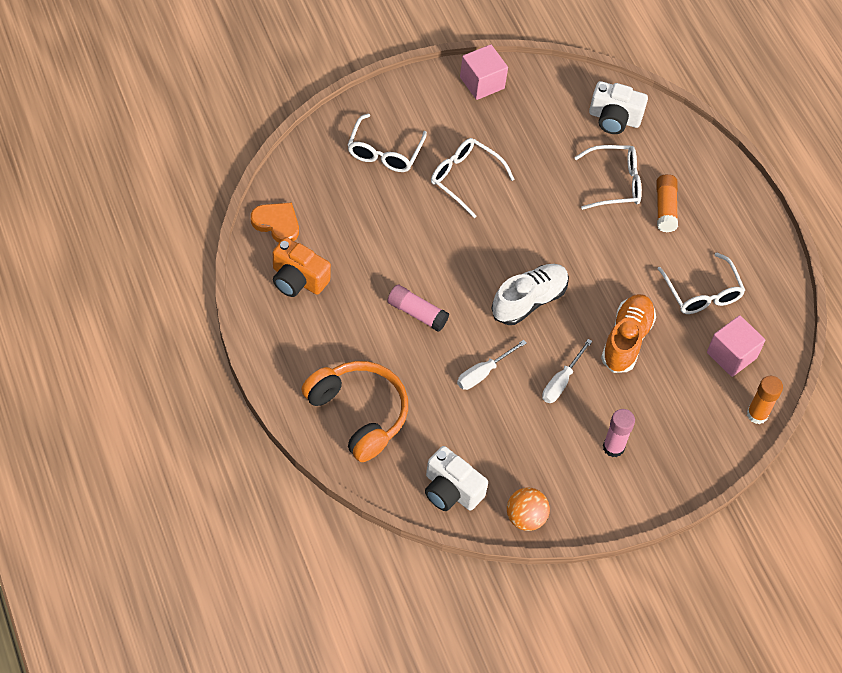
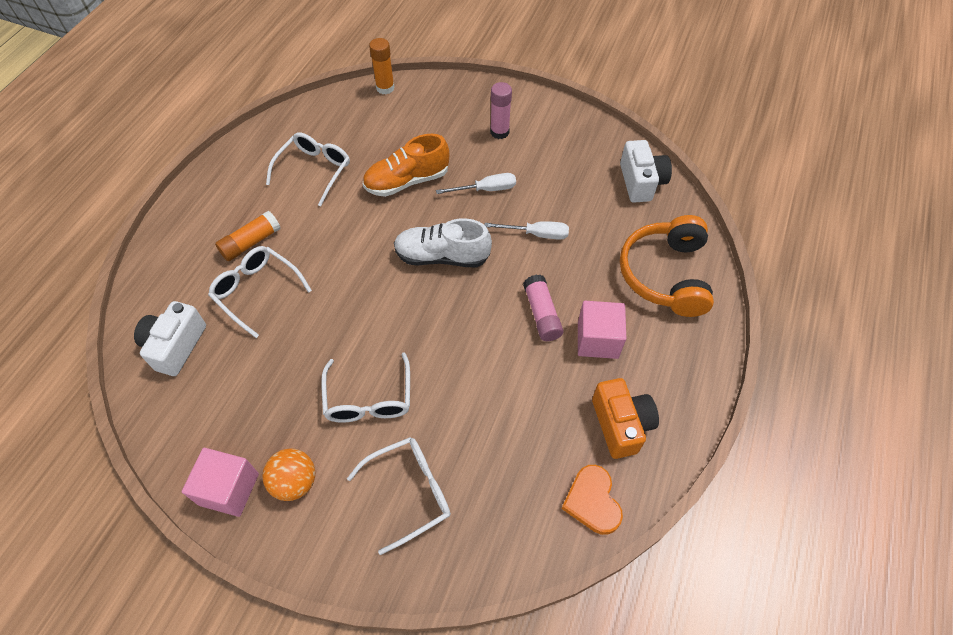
camera: 130 degrees left, 0 degrees up
(525, 518) = (605, 136): orange ball -> orange ball (295, 482)
(614, 118) = (175, 346): white camera -> white camera turned 135 degrees counterclockwise
(731, 355) = (352, 125): pink cube -> pink cube (597, 340)

